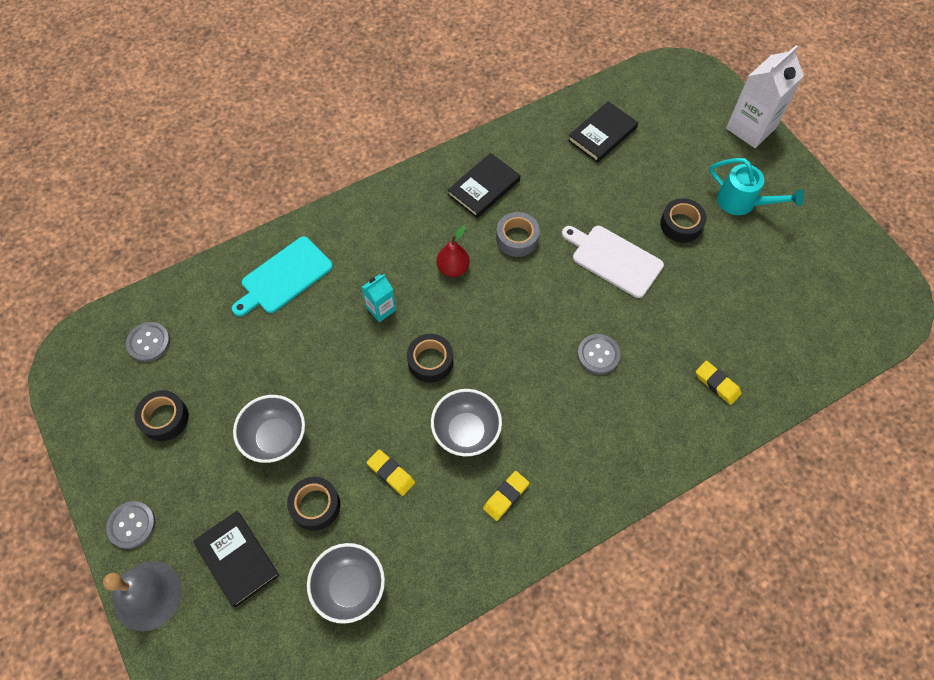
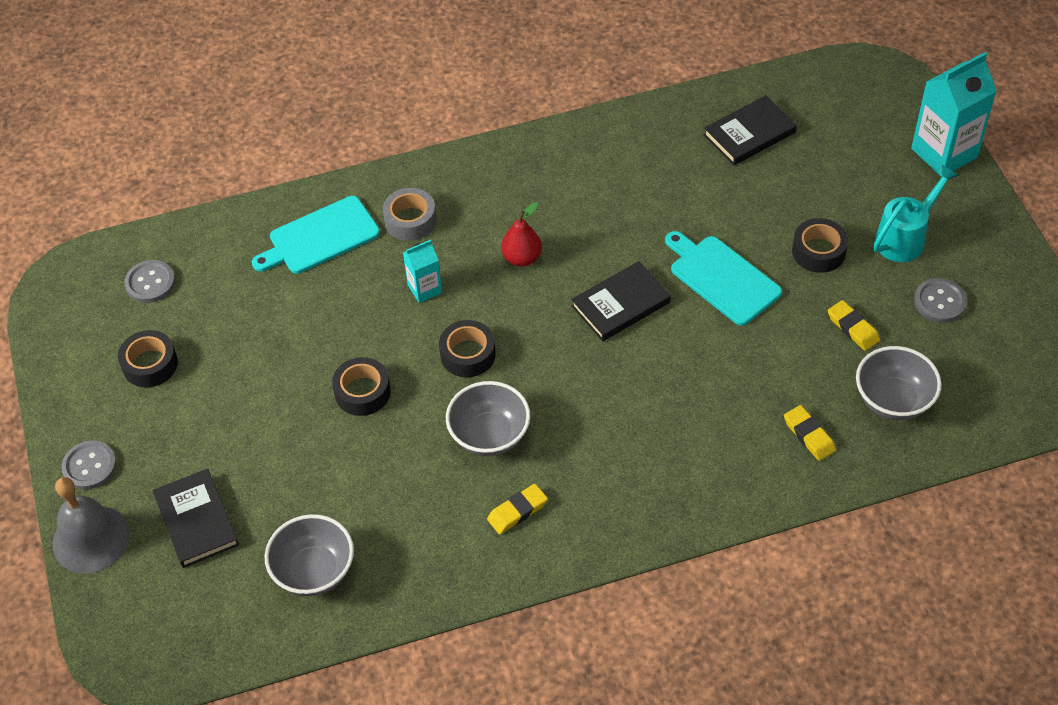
camera: 15 degrees right, 10 degrees down
(275, 438) = (269, 405): grey bowl -> grey bowl (893, 401)
(315, 505) = (296, 482): black tape -> black tape (362, 392)
(391, 473) = (390, 464): yellow eraser -> yellow eraser (853, 328)
(484, 187) = (584, 174): black book -> black book (620, 304)
(517, 238) = (609, 237): grey tape -> grey tape (410, 220)
(598, 355) = (671, 380): grey button -> grey button (939, 302)
(614, 259) = (722, 278): white cutting board -> turquoise cutting board
(742, 202) = (905, 238): turquoise watering can -> turquoise watering can turned 90 degrees counterclockwise
(750, 128) = (944, 153): white carton -> turquoise carton

